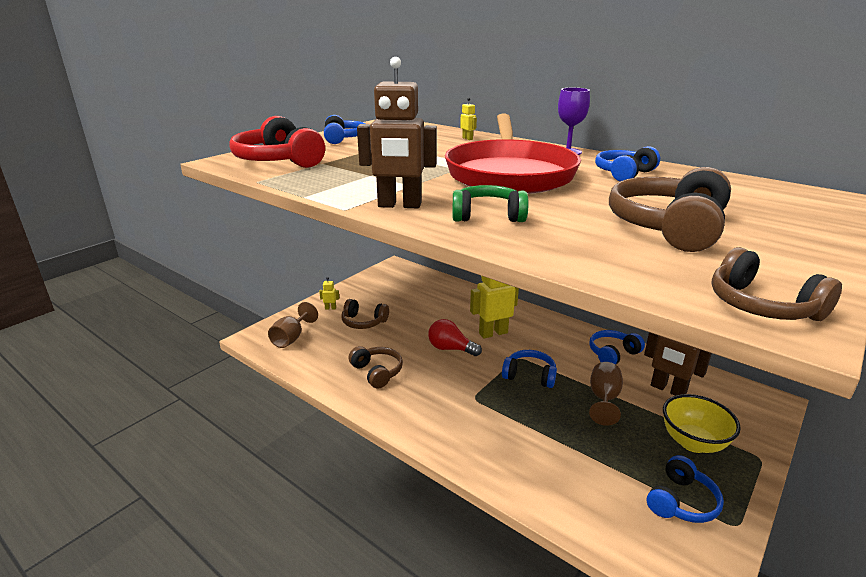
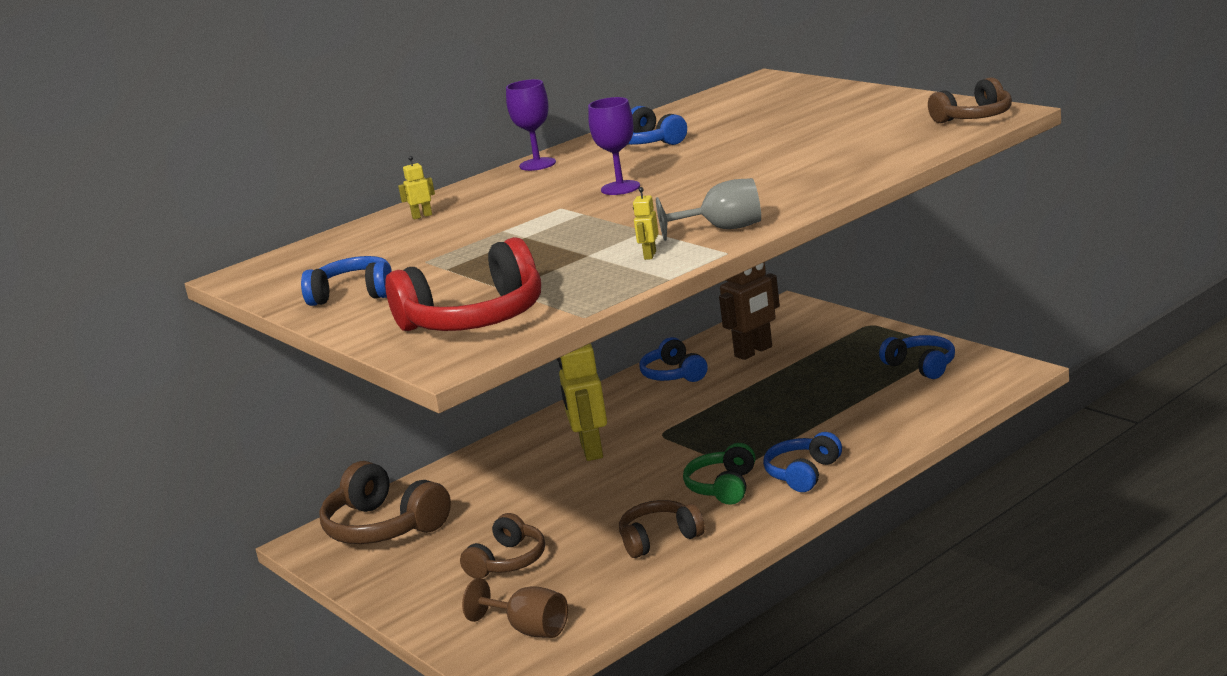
camera: 75 degrees left, 5 degrees down
(330, 308) = (441, 600): yellow robot -> yellow robot (649, 255)
(399, 205) = (723, 229): brown robot -> grey goblet
(451, 349) = (620, 482): red light bulb -> none
(488, 216) = (771, 191): green headphones -> green headphones (723, 487)
(509, 173) = (620, 188): red pan -> purple goblet
(529, 376) = (703, 428): blue headphones -> blue headphones (803, 473)
(603, 399) = (762, 387): brown goblet -> none
(669, 227) = (820, 132): brown headphones -> brown headphones (384, 527)
(693, 442) = (842, 350): yellow bowl -> none

